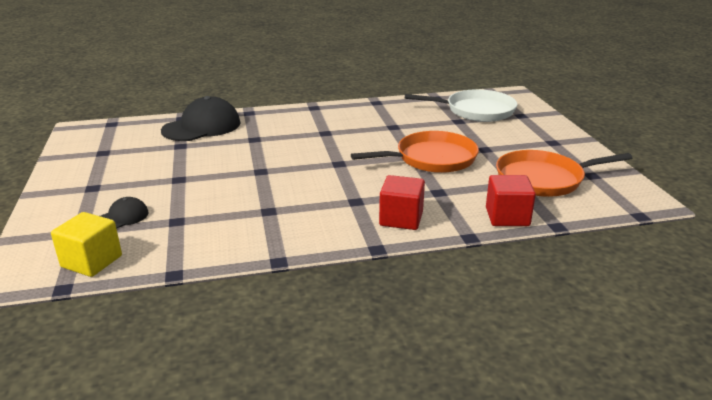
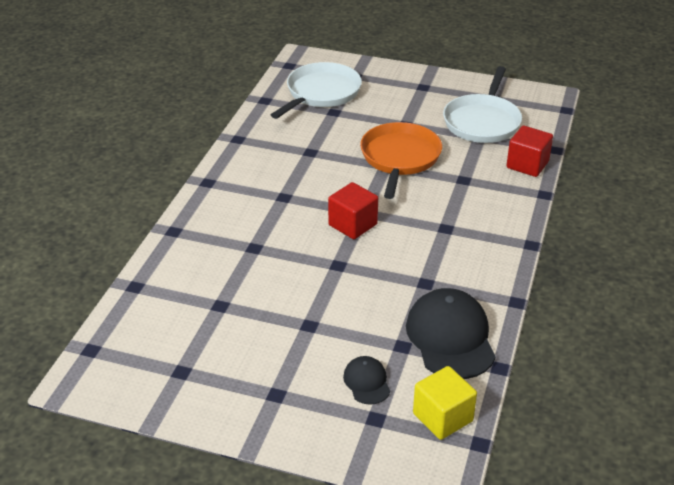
camera: 60 degrees left, 10 degrees up
(202, 127) = (180, 276): black cap -> black cap (450, 337)
(401, 219) = (493, 215): red cube -> red cube (353, 225)
(543, 179) = (482, 122): orange pan -> white pan

